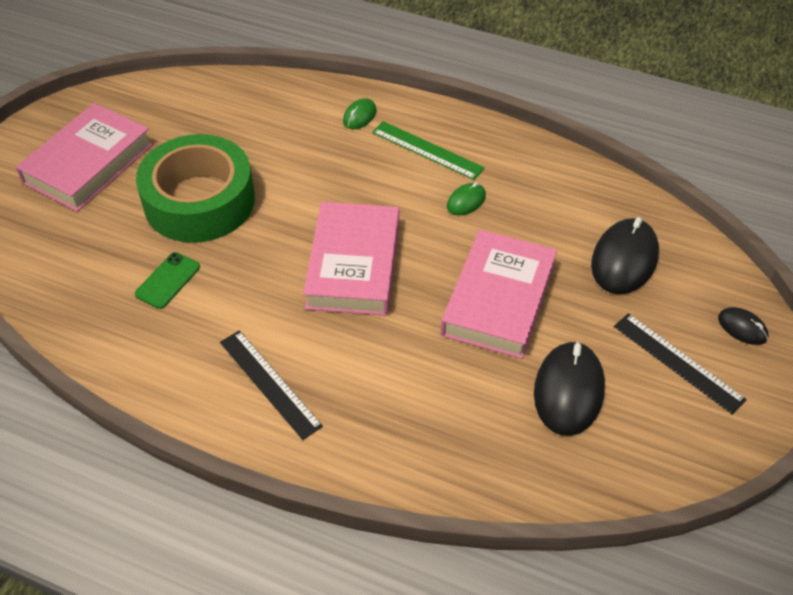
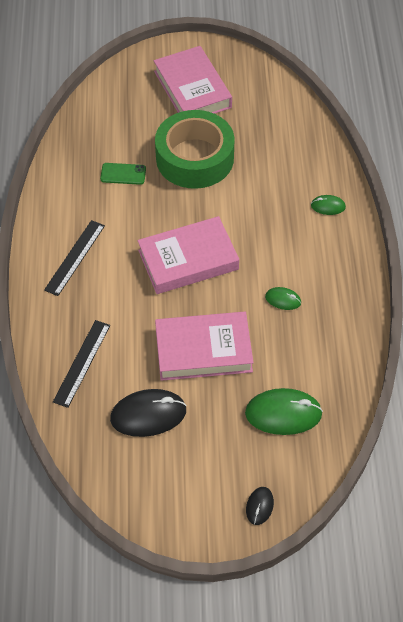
camera: 65 degrees right, 5 degrees up
(88, 163) = (192, 89): pink book -> pink book turned 60 degrees clockwise
(427, 150) = (319, 258): green ruler -> none
(624, 259) = (283, 413): black mouse -> green mouse
(678, 362) = (206, 473): black ruler -> black ruler (82, 363)

